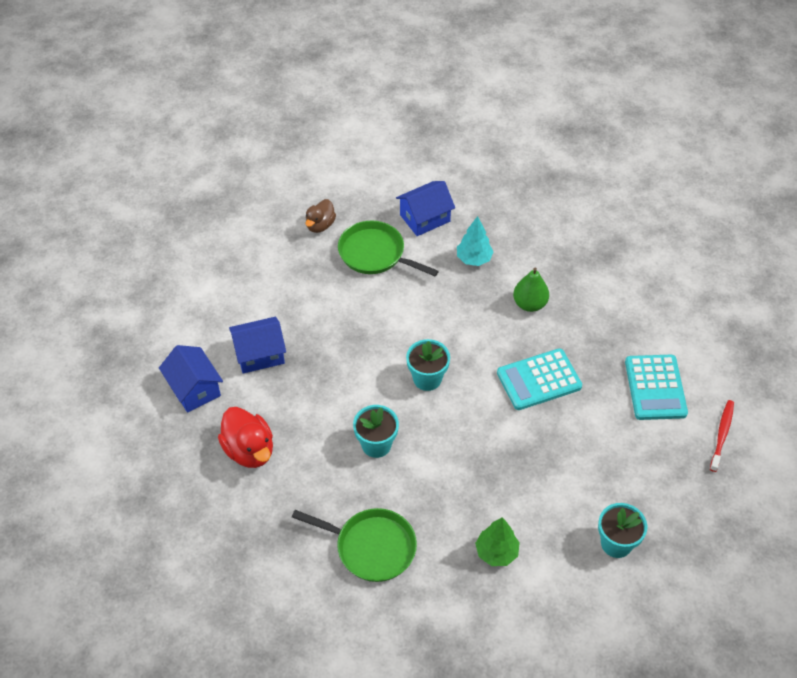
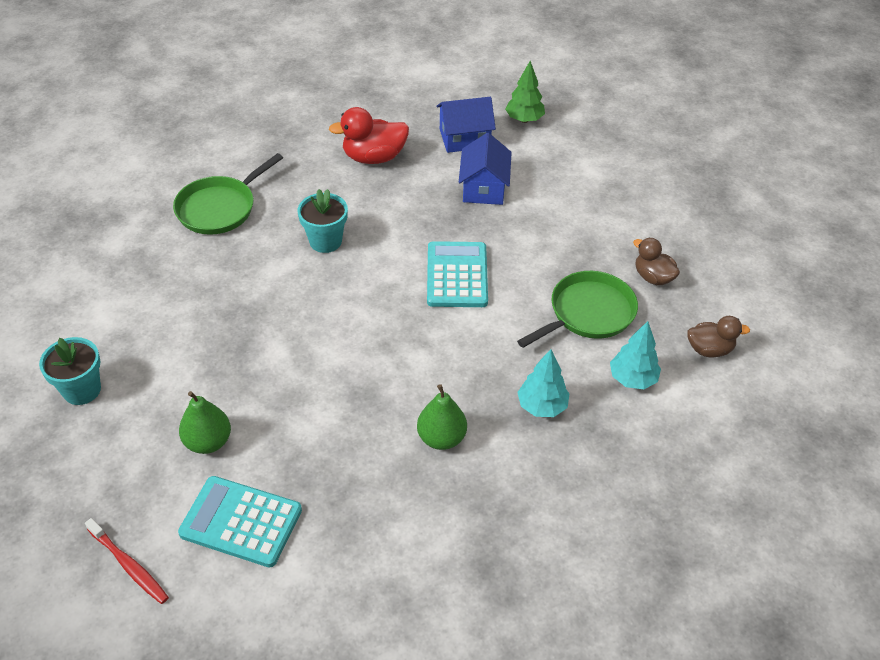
camera: 110 degrees right, 5 degrees down
(377, 184) = (709, 349): none -> brown duck
(425, 218) = (632, 379): blue house -> turquoise tree
(427, 379) = (382, 304): turquoise flower pot -> none
(496, 552) = (148, 291): green tree -> green tree (524, 119)
(539, 380) = (324, 403): turquoise calculator -> turquoise calculator (457, 275)
(610, 435) = (208, 442): none -> green pear

